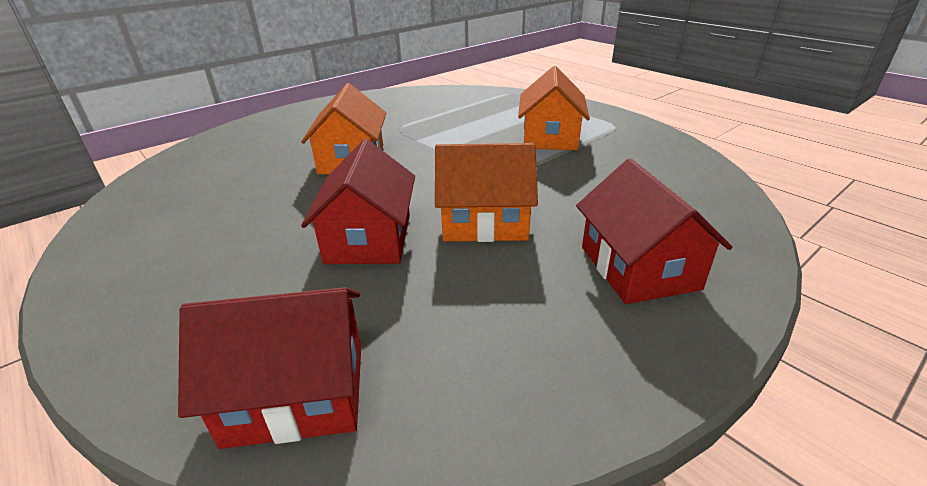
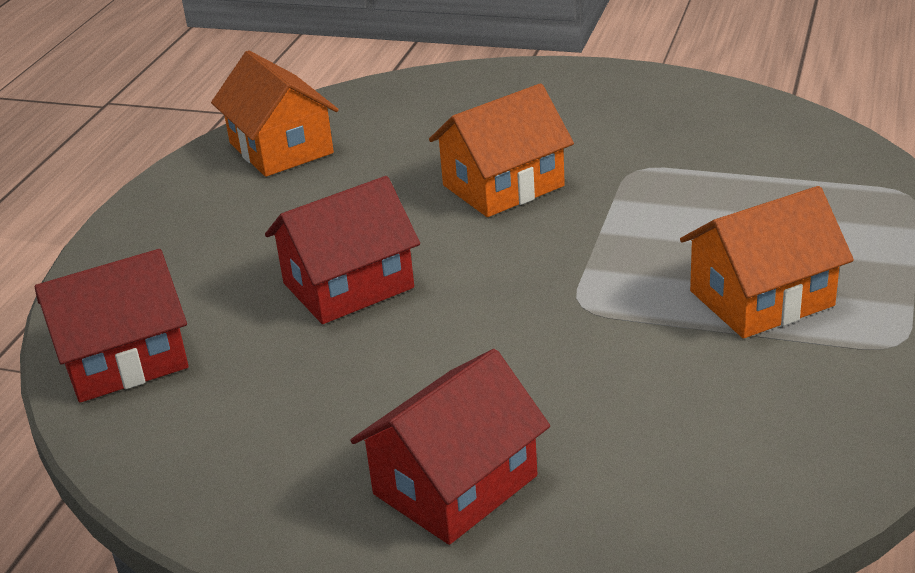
camera: 60 degrees right, 0 degrees up
(297, 393) = (123, 360): red house -> red house turned 75 degrees counterclockwise
(484, 221) = (452, 341): orange house -> orange house (281, 148)

